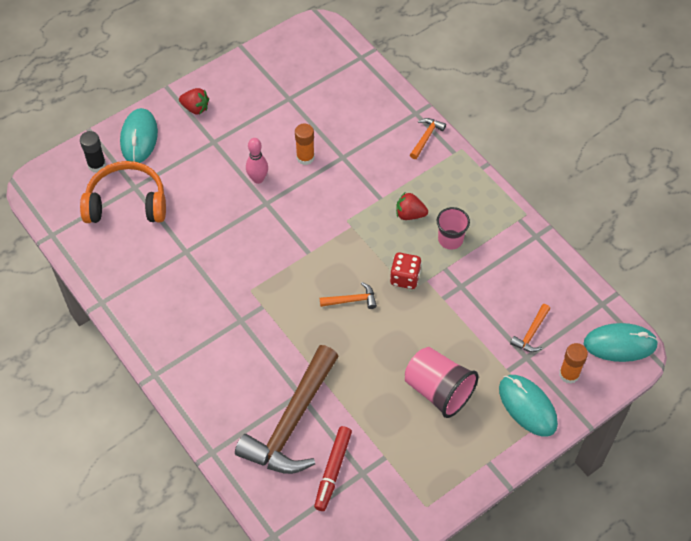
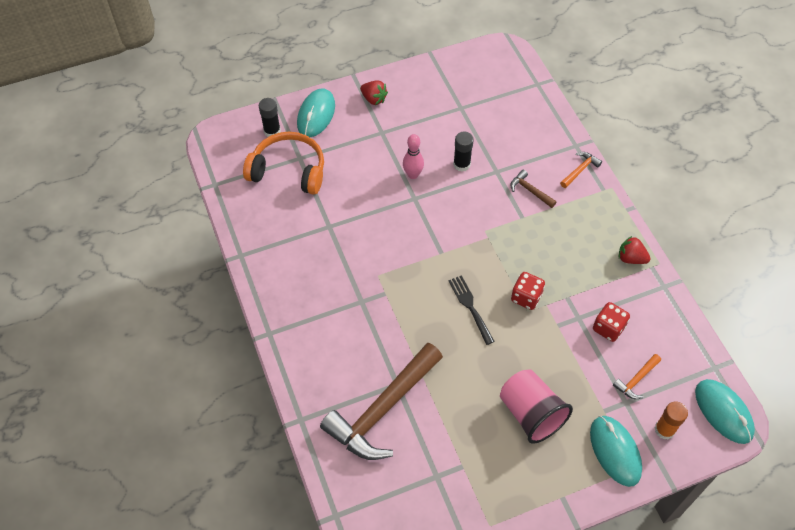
camera: 15 degrees right, 0 degrees up
(305, 157) = (461, 164): orange glue stick -> black glue stick
(333, 470) = (409, 466): red marker -> none
(352, 300) = (470, 307): orange hammer -> black fork
(381, 169) = (530, 190): none -> brown hammer
(410, 214) = (546, 238): red strawberry -> red strawberry (631, 258)
(450, 239) = (579, 271): pink cup -> none
(492, 289) = (608, 328): none -> red dice
(620, 344) = (723, 412): turquoise mouse -> turquoise mouse turned 45 degrees clockwise

